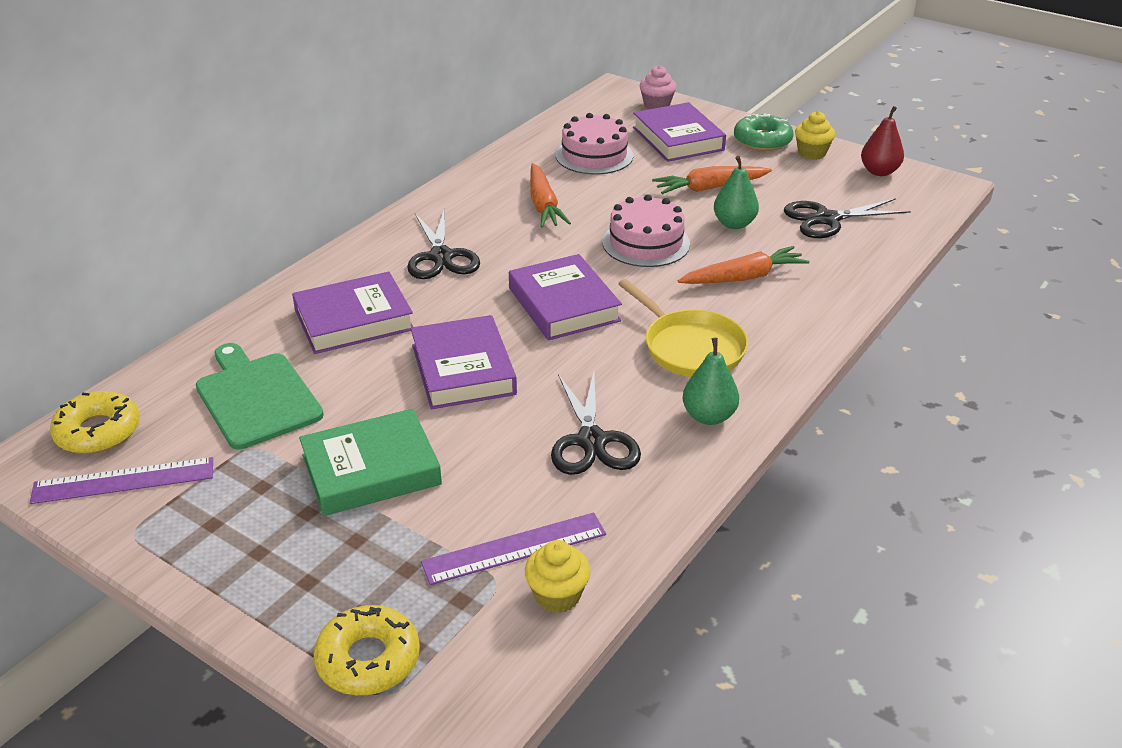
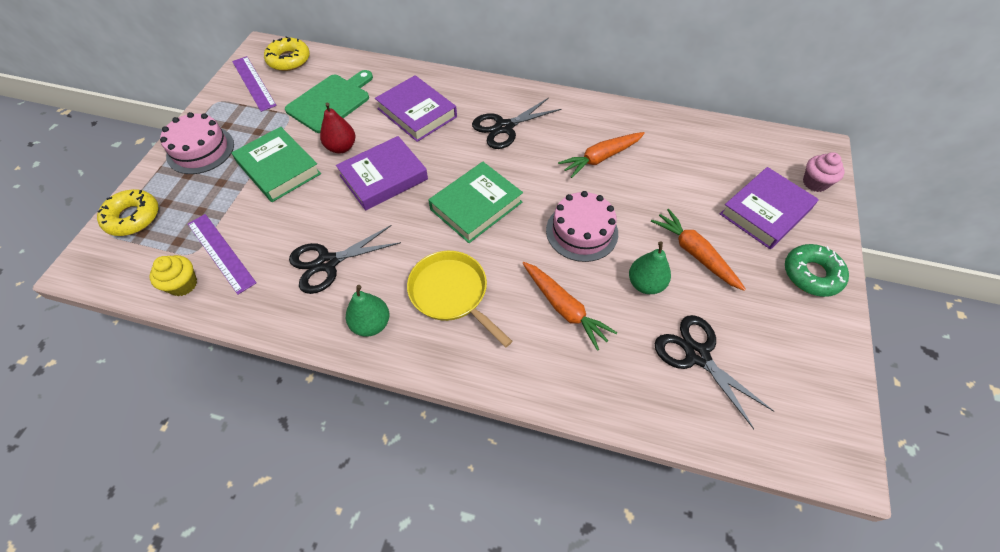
camera: 70 degrees right, 20 degrees up
(563, 304) = (476, 206): purple book -> green book
(594, 155) = (695, 166): pink cake -> pink cake (200, 150)
(690, 347) = (451, 293): yellow pan -> yellow pan turned 105 degrees clockwise
(812, 153) = (818, 320): yellow cupcake -> none
(879, 172) = (824, 388): red pear -> red pear (341, 147)

